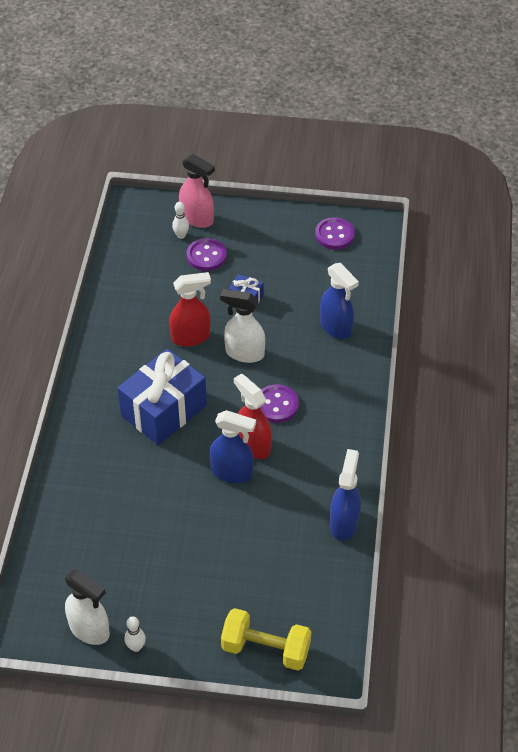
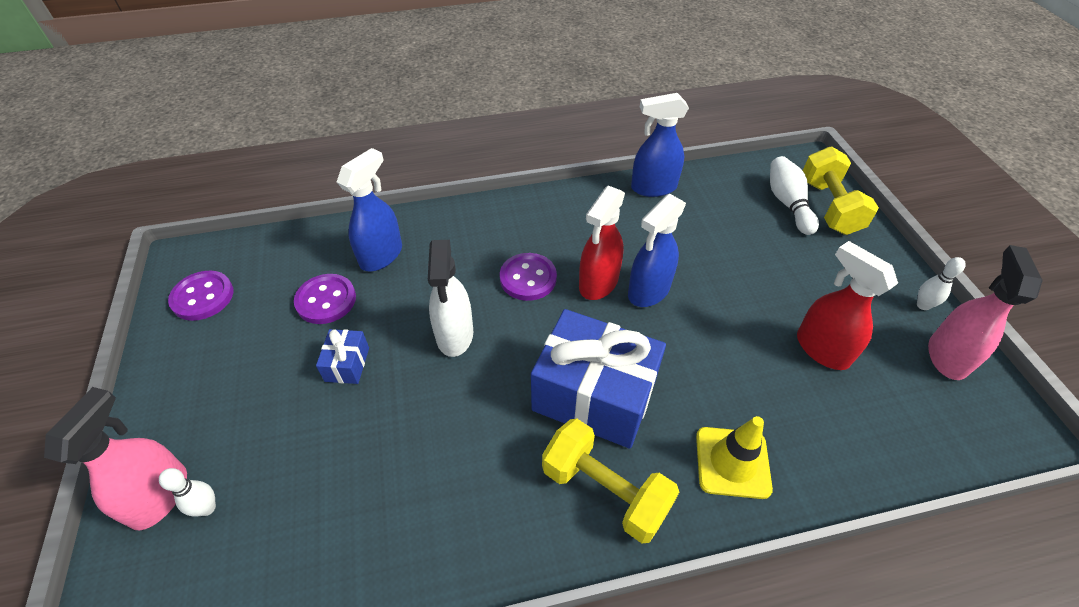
camera: 110 degrees left, 0 degrees up
(87, 461) = (732, 462): none -> yellow traffic cone
(90, 630) = (947, 356): white spray bottle -> pink spray bottle
(103, 395) = (605, 490): none -> yellow dumbbell
(191, 337) = (444, 409): red spray bottle -> red spray bottle (821, 349)
(206, 256) = (259, 448): purple button -> purple button (326, 300)
(232, 472) = (648, 291): blue spray bottle -> blue spray bottle turned 135 degrees counterclockwise
(283, 618) = (787, 203): none -> white bowling pin

